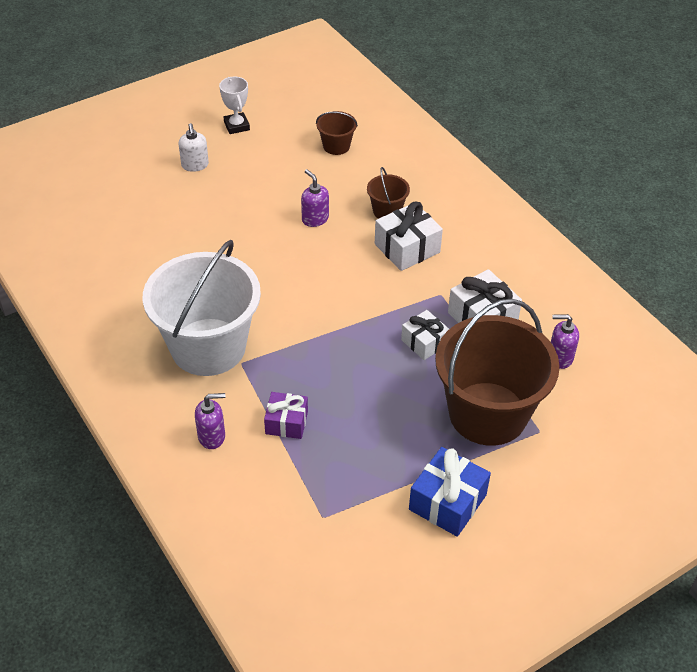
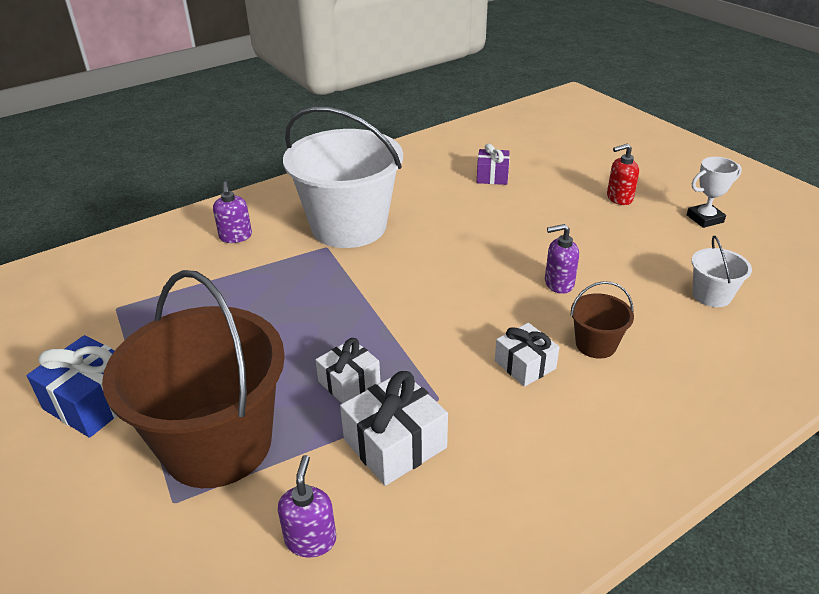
camera: 90 degrees right, 10 degrees down
(195, 165) = (619, 198): white soap dispenser -> red soap dispenser
(286, 423) = (242, 279): purple gift -> purple gift (492, 176)
(315, 219) = (558, 284): purple soap dispenser -> purple soap dispenser turned 150 degrees counterclockwise
(336, 146) = (711, 295): brown bucket -> white bucket
(407, 248) = (525, 365): white gift -> white gift, size x0.66

